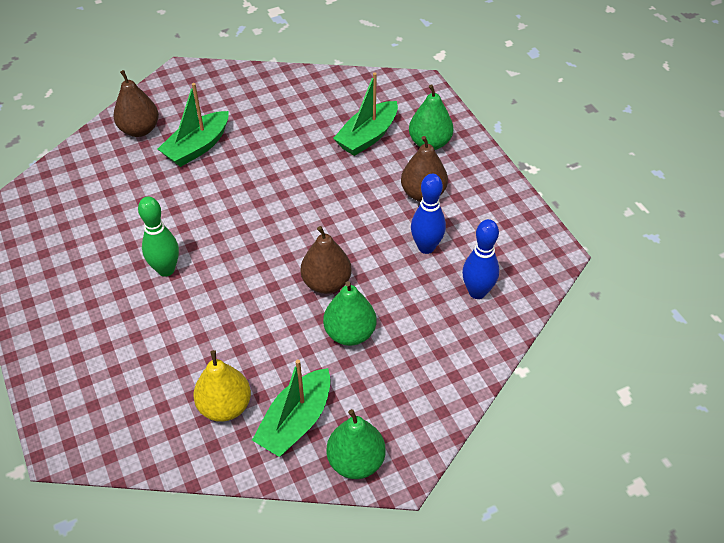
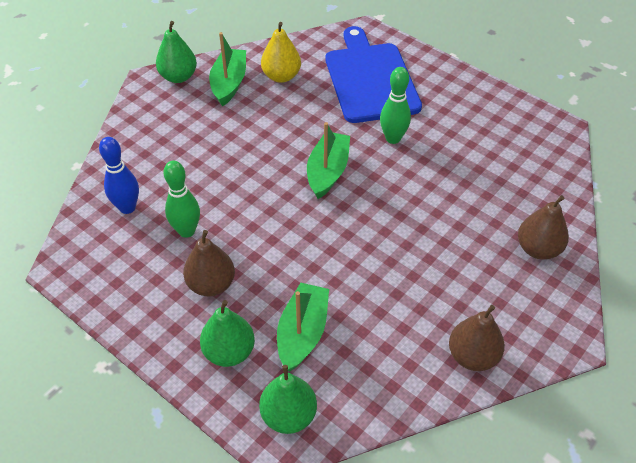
camera: 155 degrees right, 0 degrees up
(124, 357) = (370, 79): none -> blue cutting board
(197, 147) = (466, 251): green boat -> green boat (328, 172)
(326, 283) = (259, 172): brown pear -> brown pear (472, 356)
(350, 333) = (220, 143): green pear -> green pear (289, 415)
(426, 247) = (187, 231): blue bowling pin -> green bowling pin

